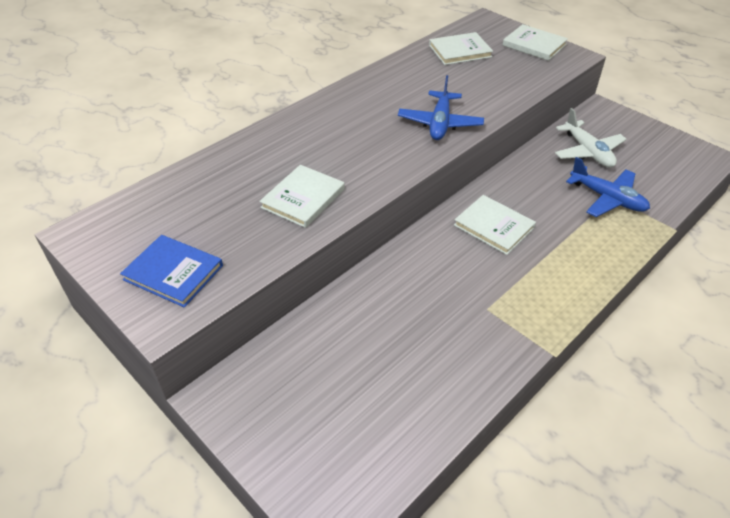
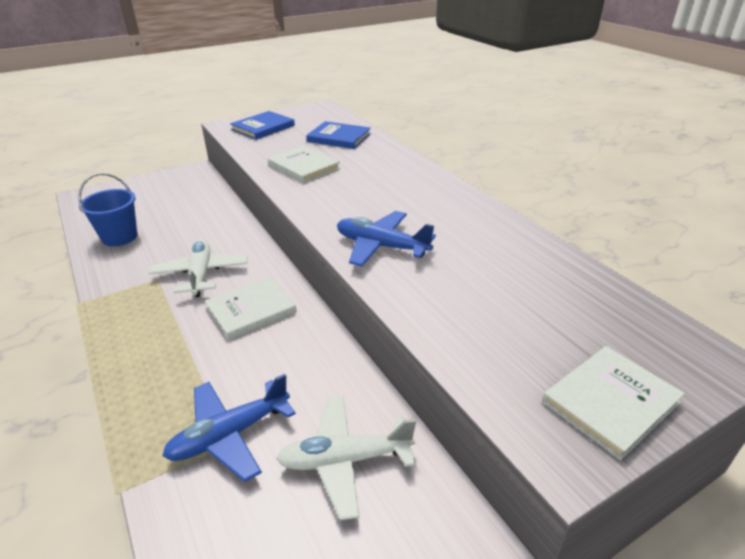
camera: 105 degrees right, 10 degrees down
(208, 190) = (339, 138): none -> blue book
(429, 390) = (119, 237): none -> blue bucket
(460, 51) = (575, 301): white book -> none
(463, 278) = (201, 274): none -> white plane

